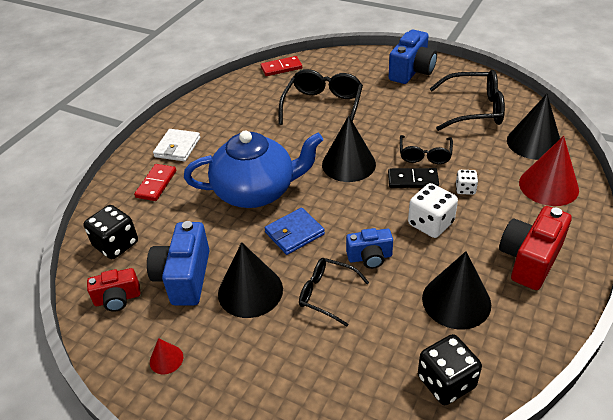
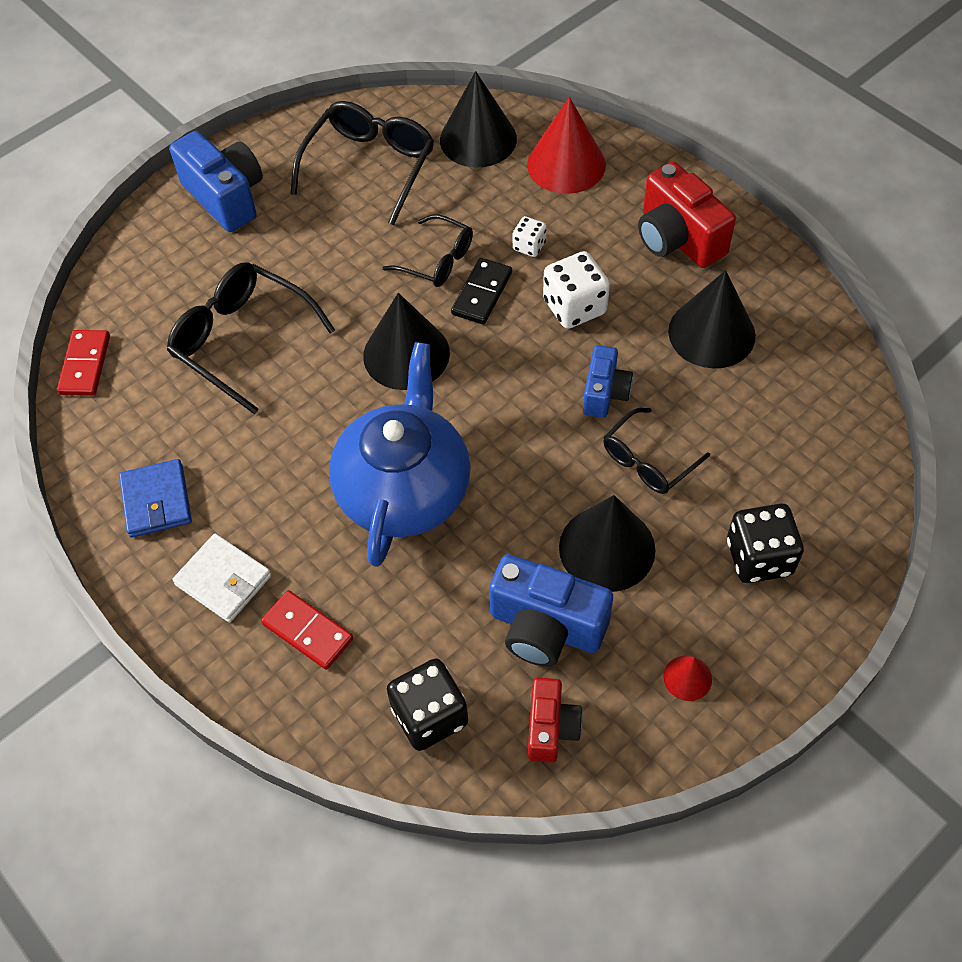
camera: 70 degrees left, 15 degrees up
(294, 233) = (520, 465): blue wallet -> blue wallet (157, 501)
(446, 382) = (819, 388): black dice -> black dice (759, 557)

